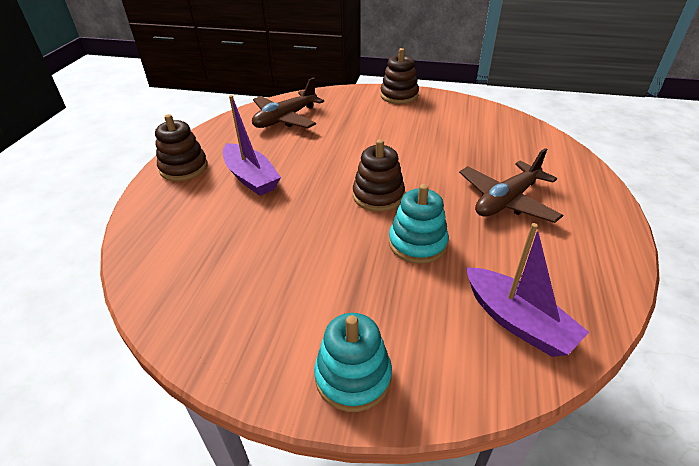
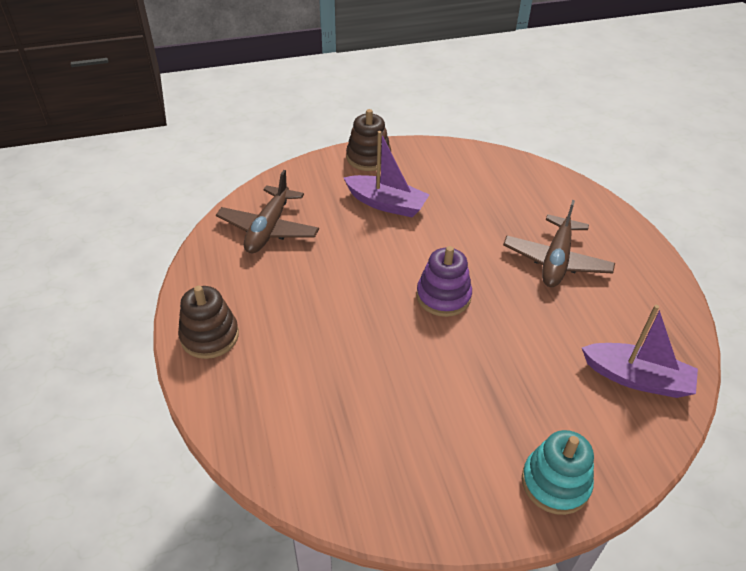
camera: 30 degrees left, 5 degrees up
(251, 178) = (299, 321): purple boat -> purple boat (386, 204)
(378, 196) = (443, 296): brown stacking toy -> purple stacking toy
(417, 243) = (515, 336): turquoise stacking toy -> none

